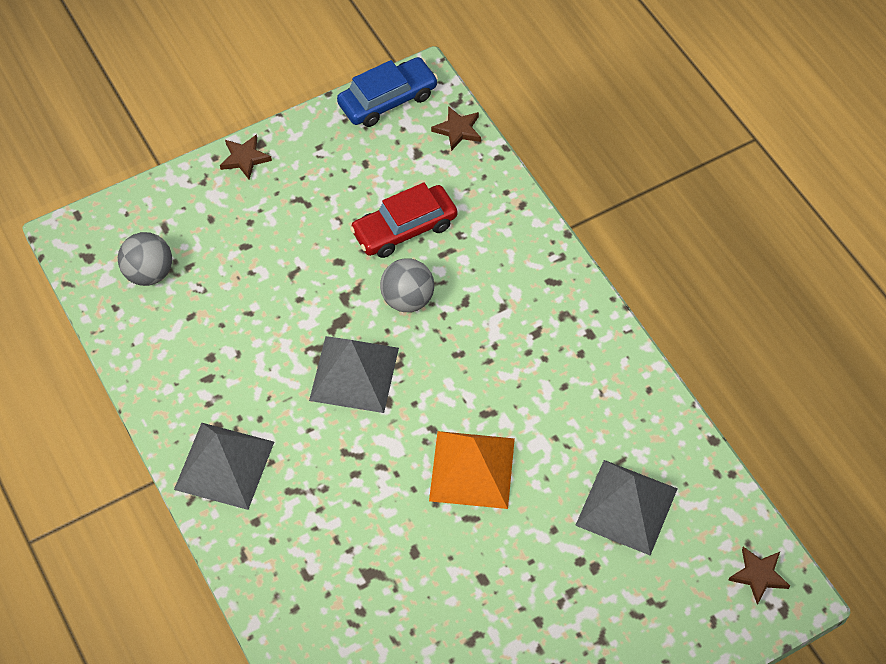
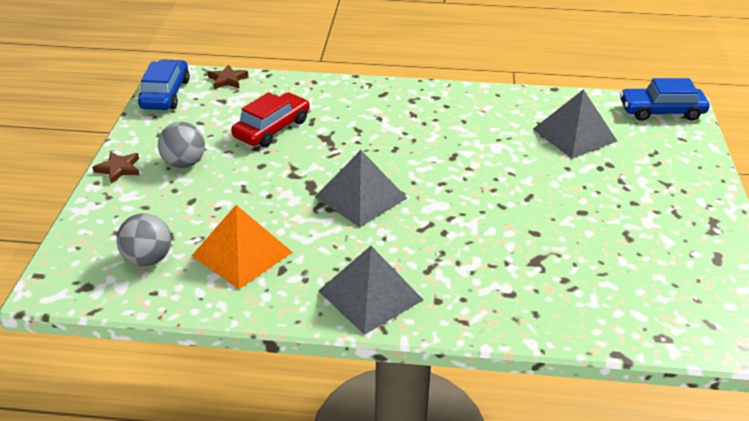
camera: 55 degrees left, 20 degrees down
(404, 228) = (272, 129): red car -> red car turned 150 degrees counterclockwise
(407, 299) = (328, 150): grey ball -> grey ball (184, 163)
(472, 469) = (490, 180): orange pyramid -> orange pyramid (242, 254)
(758, 575) = (661, 111): brown star -> blue car

